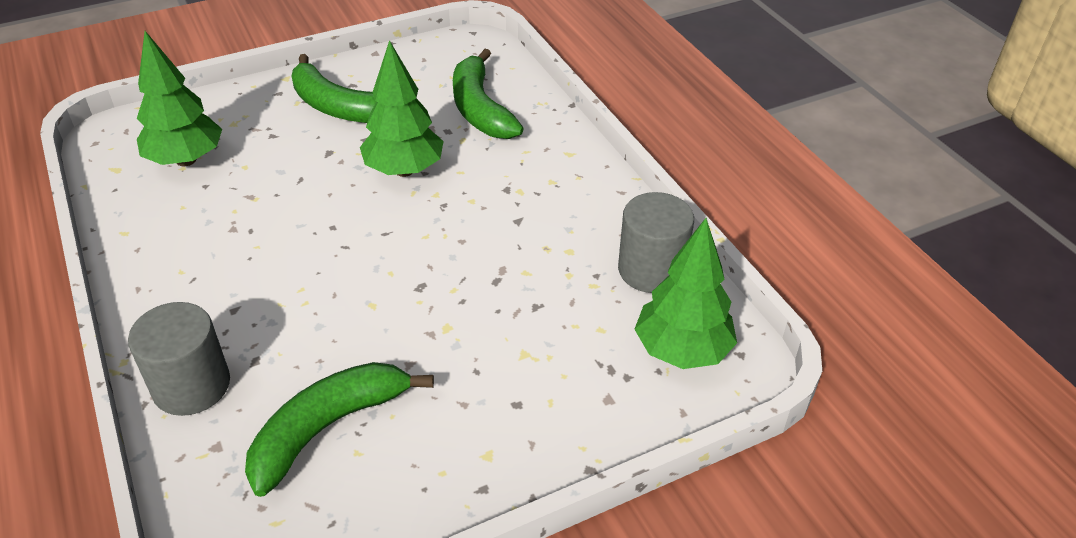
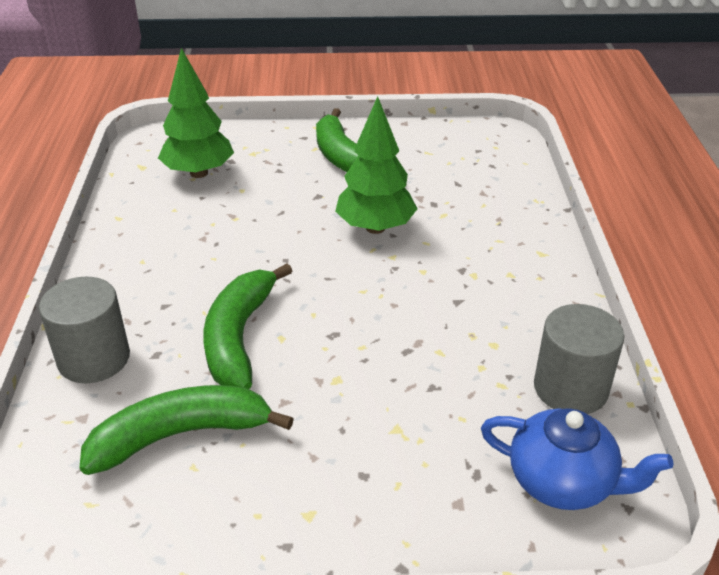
camera: 25 degrees right, 5 degrees down
(480, 108) = (474, 191): green banana -> green banana (239, 337)
(682, 351) = (563, 482): green tree -> blue teapot

